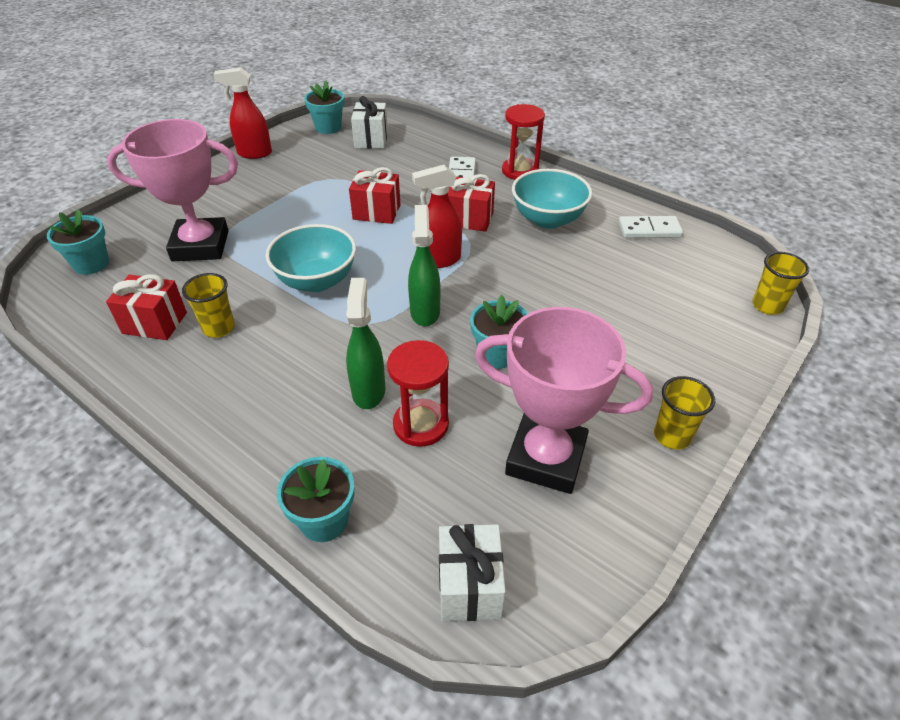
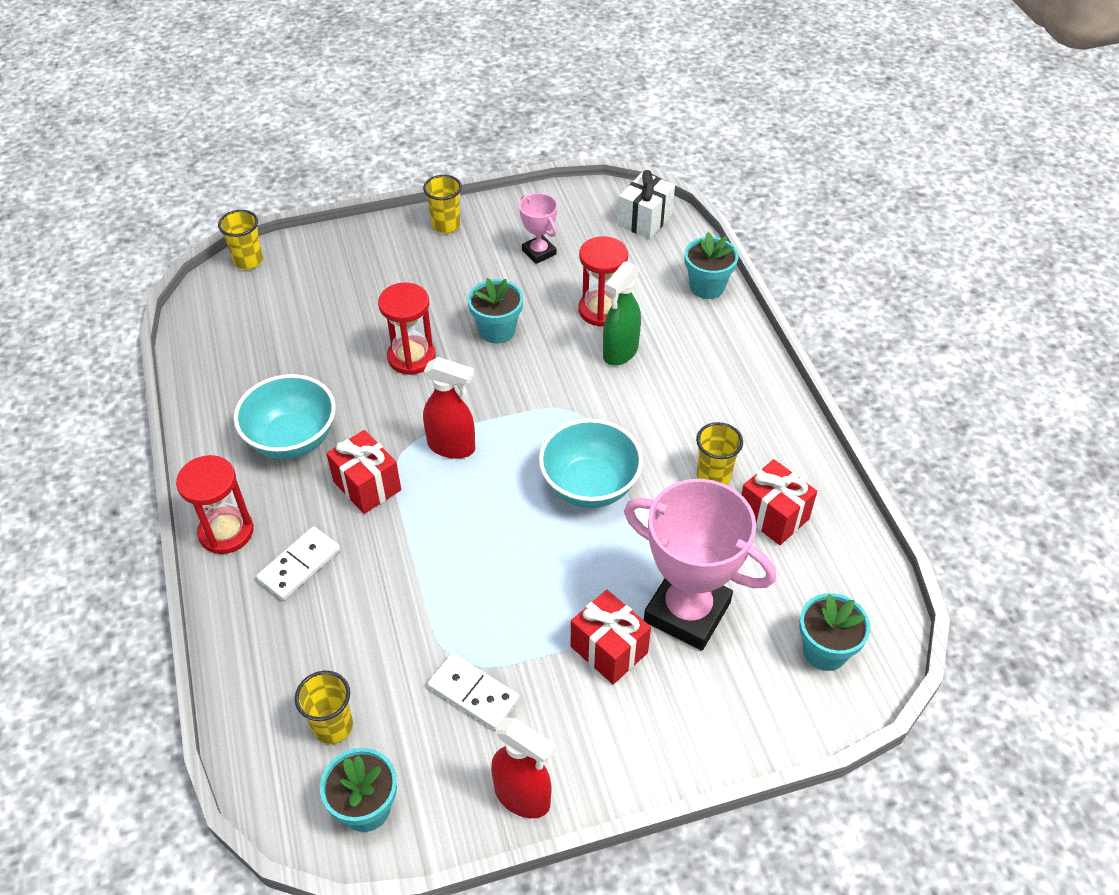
camera: 145 degrees left, 5 degrees up
(371, 139) = (333, 726): white gift -> yellow cup
(376, 212) = (454, 556): red gift -> red gift (609, 649)
(425, 312) = (518, 397): green spray bottle -> none
(539, 300) = (411, 357): none -> red hourglass
(546, 458) = (539, 252): pink trophy -> pink trophy, size x0.49
(649, 230) = (220, 374): white domino -> white domino (473, 693)

